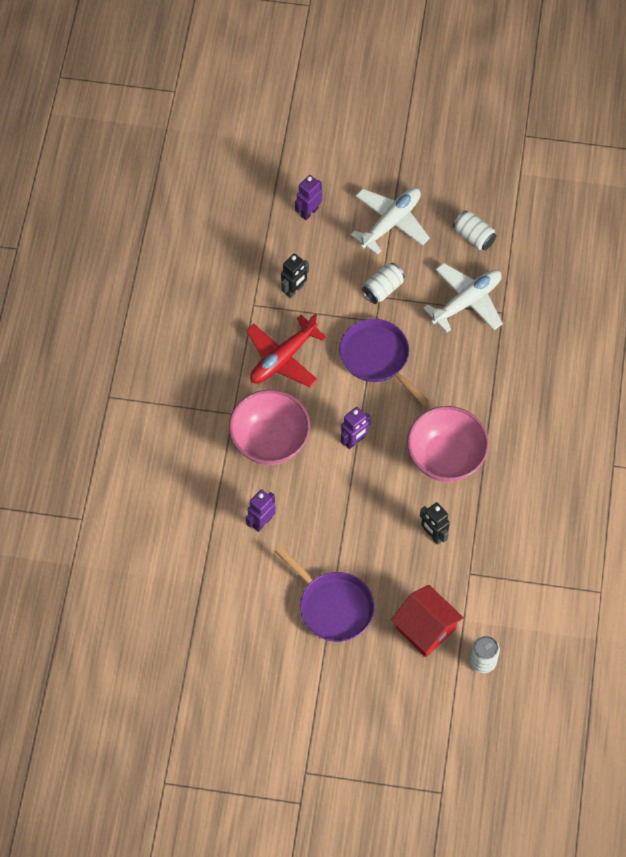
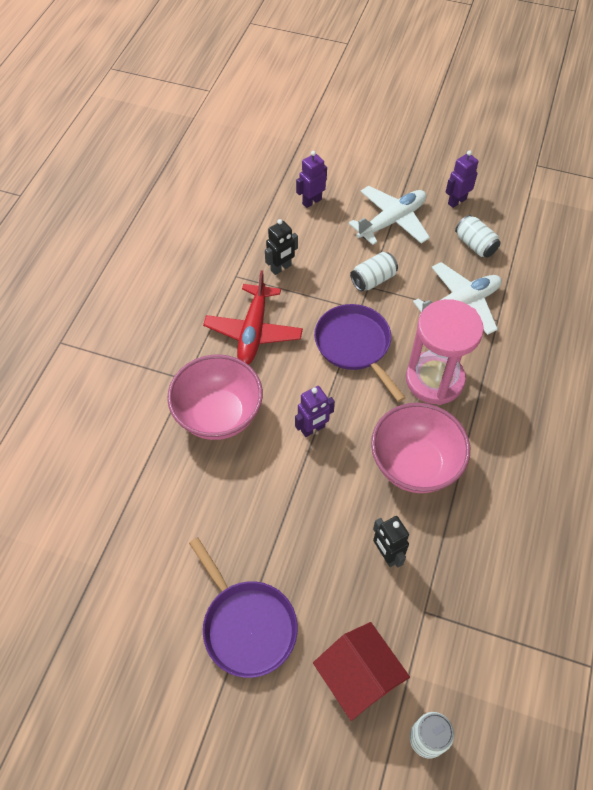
camera: 10 degrees right, 5 degrees down
(262, 522) = (186, 504): purple robot -> purple robot (456, 201)
(283, 358) = (253, 331): red plane -> red plane turned 45 degrees counterclockwise
(452, 379) = (434, 380): none -> pink hourglass

